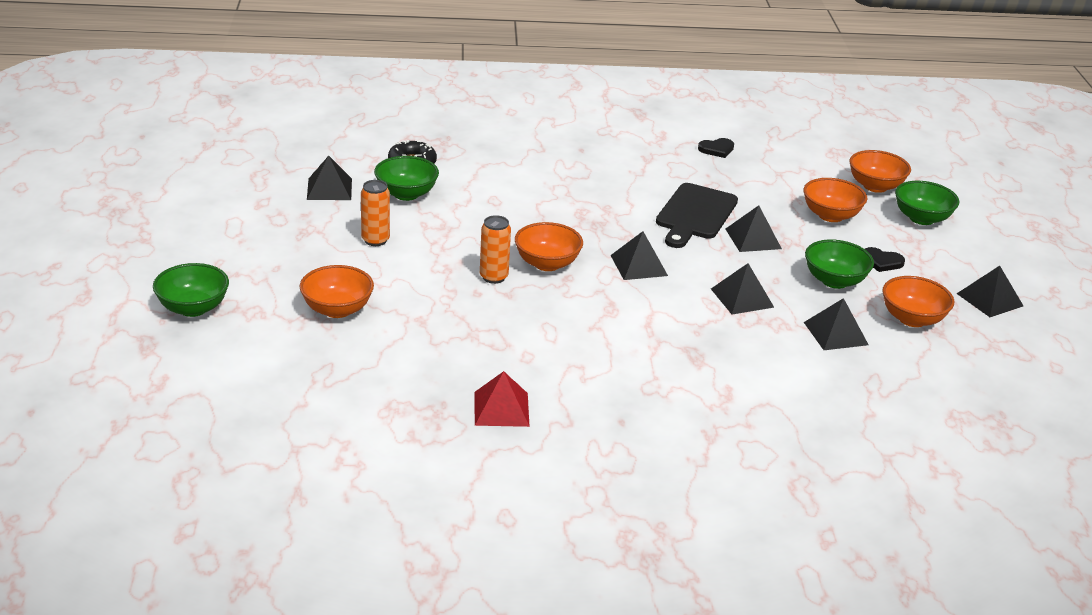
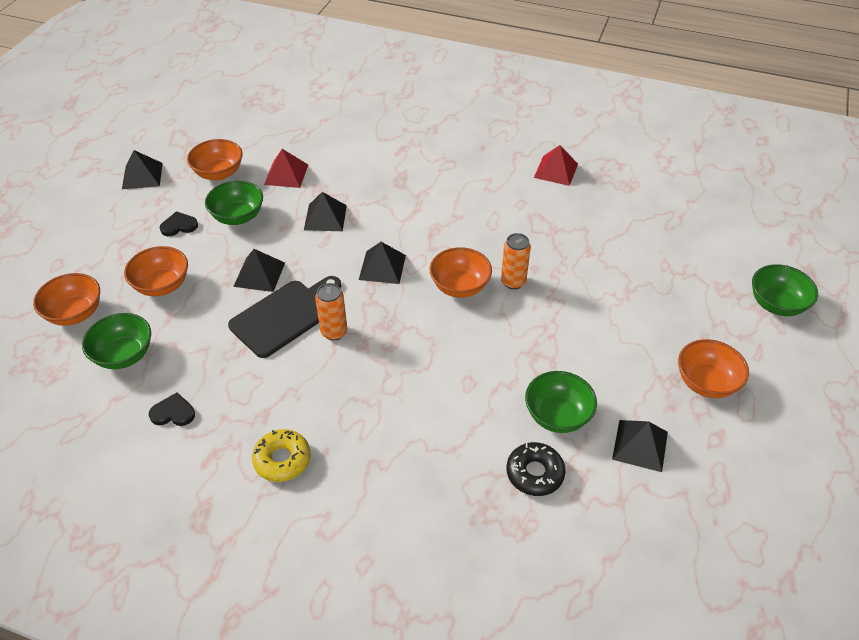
camera: 155 degrees left, 15 degrees up
(337, 309) = (654, 276): orange bowl -> orange bowl (706, 382)
(375, 240) = (606, 351): orange can -> orange can (334, 332)
(609, 141) = (282, 460): none -> yellow donut
(835, 333) = (286, 174): black pyramid -> red pyramid
(882, 262) = (179, 226): black heart -> black heart turned 60 degrees counterclockwise
(921, 218) = (86, 263): green bowl -> green bowl (124, 355)

